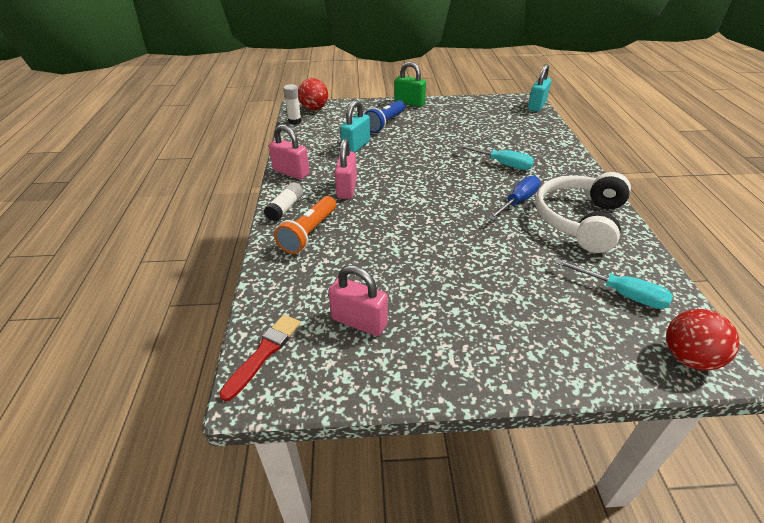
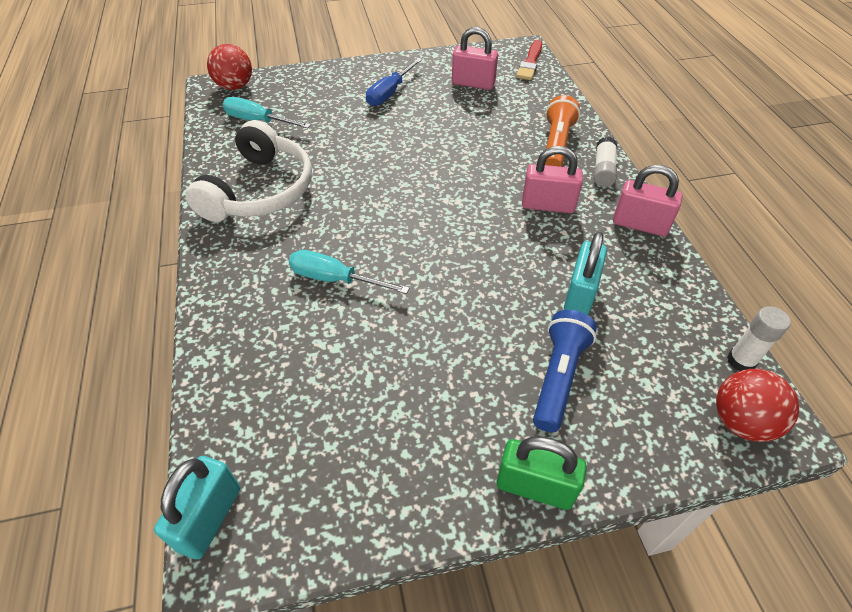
camera: 170 degrees right, 10 degrees up
(347, 189) = (548, 205): pink padlock -> pink padlock turned 75 degrees counterclockwise
(518, 201) = (326, 209): blue screwdriver -> blue screwdriver (390, 93)

